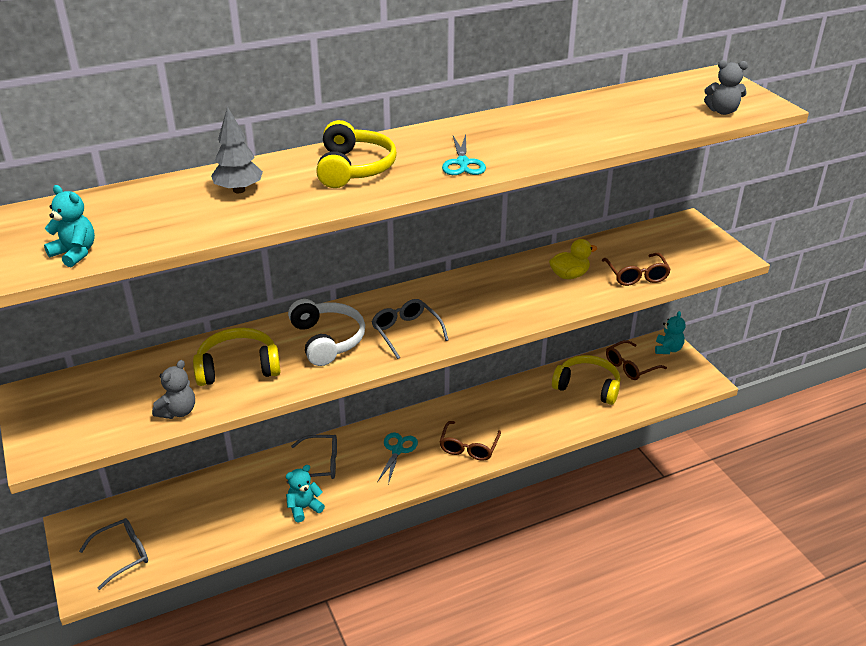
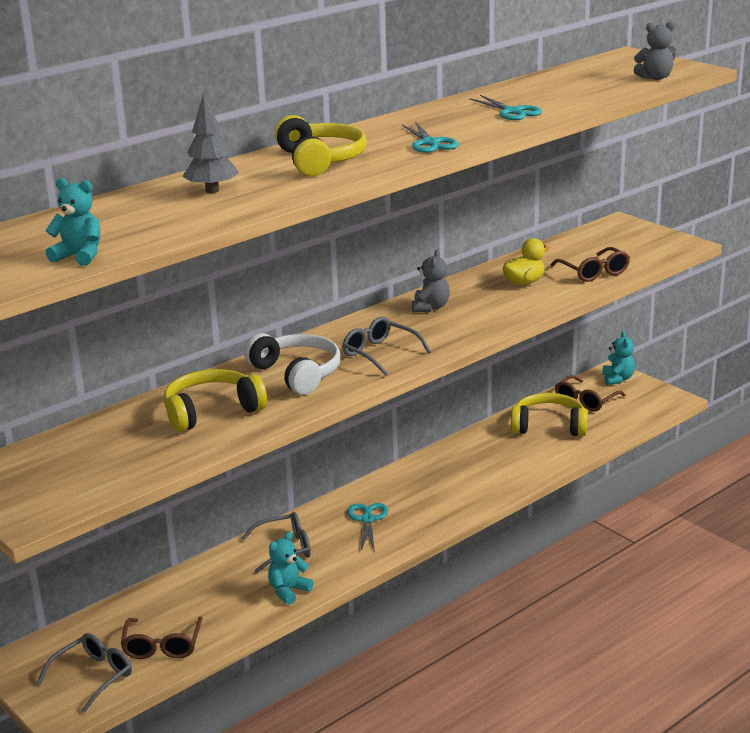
camera: 15 degrees left, 10 degrees down
(178, 411) = (169, 457): grey teddy bear -> grey teddy bear (430, 307)
(469, 447) = (447, 502): brown glasses -> brown glasses (162, 646)
(562, 134) = (512, 112): none -> turquoise scissors

